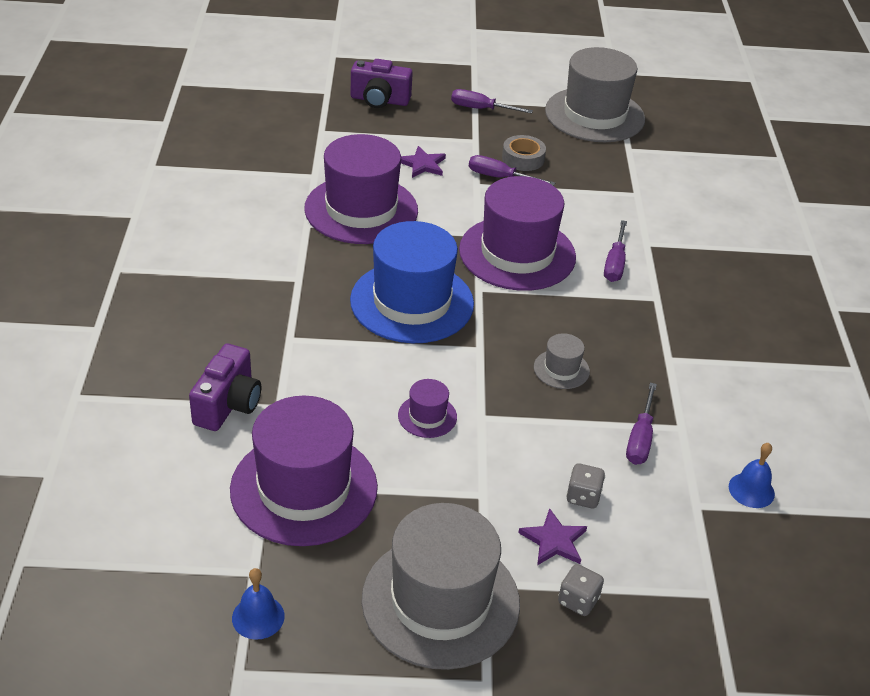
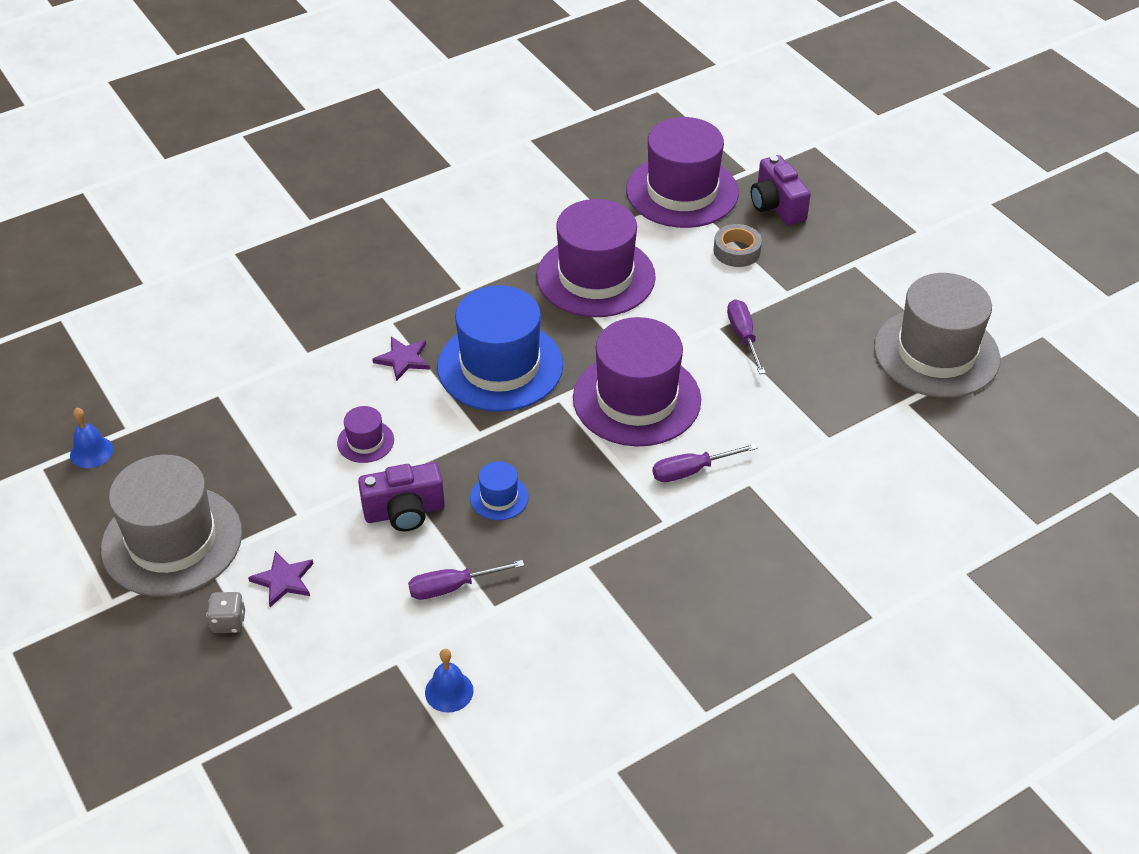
camera: 60 degrees right, 5 degrees up
(228, 404) = (285, 329): purple camera -> purple camera (404, 512)
(304, 488) = (230, 412): purple hat -> purple hat (682, 191)
(422, 164) = (706, 280): purple star -> purple star (403, 359)
(480, 109) = (844, 273): purple screwdriver -> none
(523, 158) = (793, 337): grey tape -> grey tape (737, 251)
(561, 369) = (499, 497): grey hat -> blue hat
(583, 497) = (348, 578): grey dice -> none

